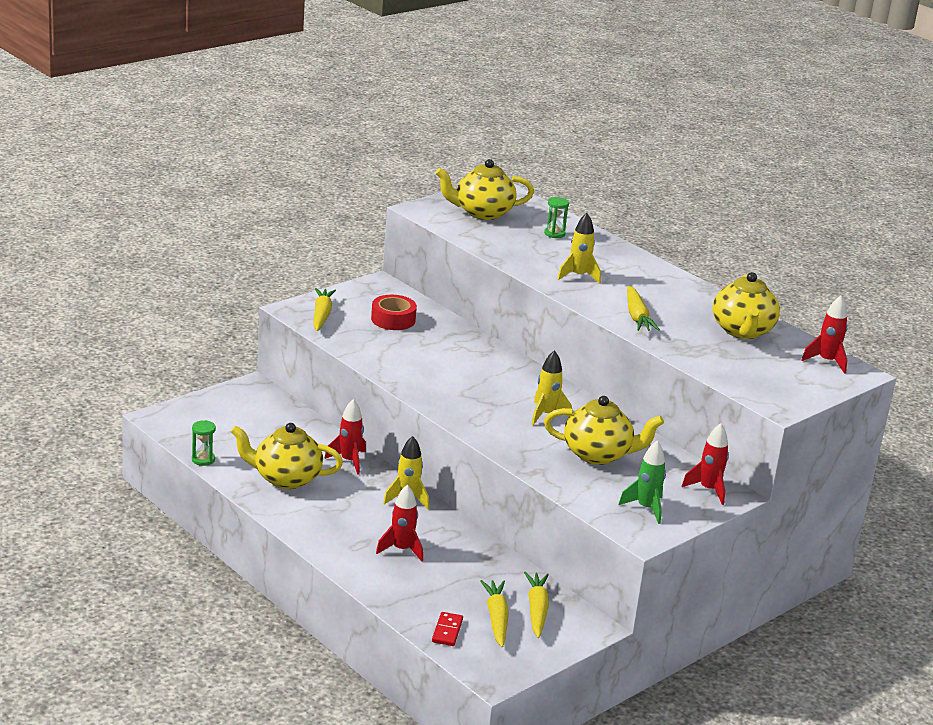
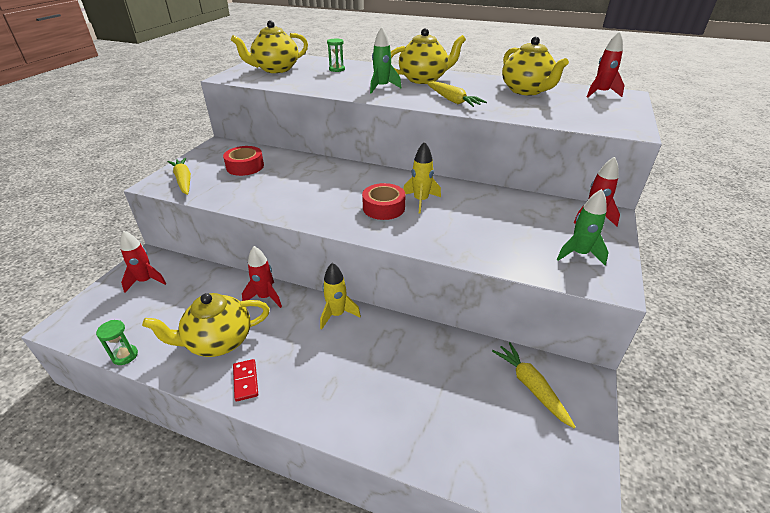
camera: 25 degrees left, 10 degrees up
(401, 550) = (370, 375): red rocket -> red rocket (146, 281)
(447, 631) = (487, 465): red domino -> red domino (245, 381)
(496, 618) = (511, 418): yellow carrot -> none
(501, 408) = (383, 208): none -> red tape
(578, 276) = (382, 88): yellow rocket -> green rocket
(598, 454) = (491, 219): yellow teapot -> yellow teapot (424, 79)

